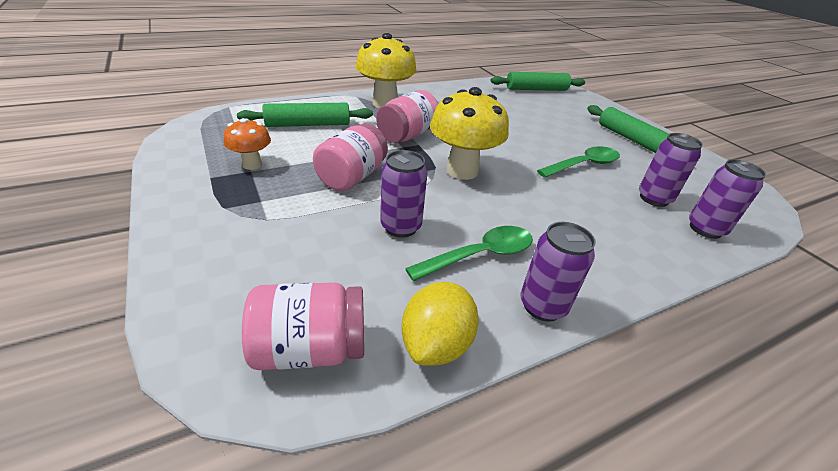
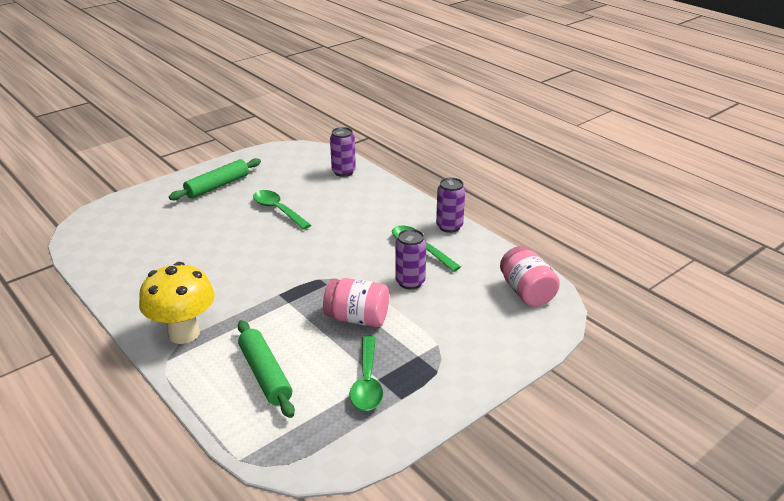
camera: 100 degrees left, 5 degrees down
(252, 164) = (367, 382): orange mushroom -> green spoon
(407, 136) = (263, 303): pink jar -> none
(436, 344) = (497, 256): yellow lemon -> none
(462, 171) = (317, 265): yellow mushroom -> none
(536, 89) = (100, 234): green rolling pin -> none
(654, 198) = (315, 185): purple can -> none

